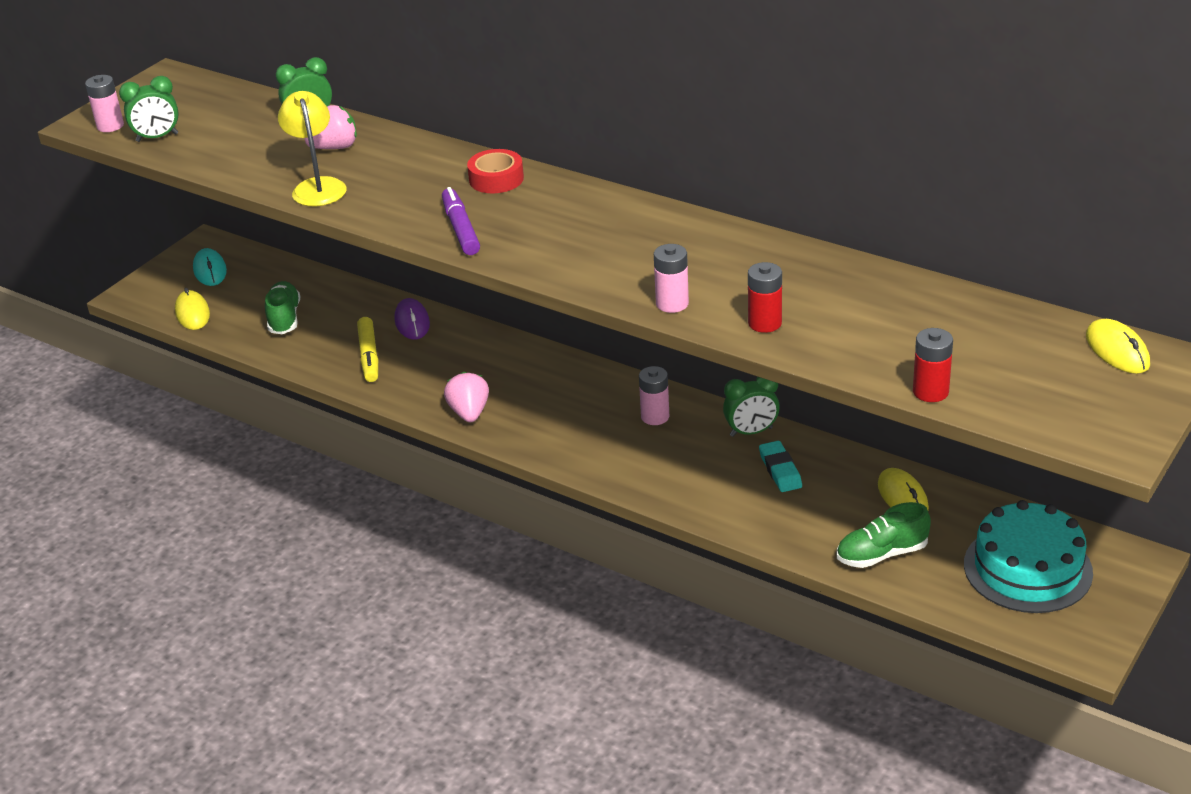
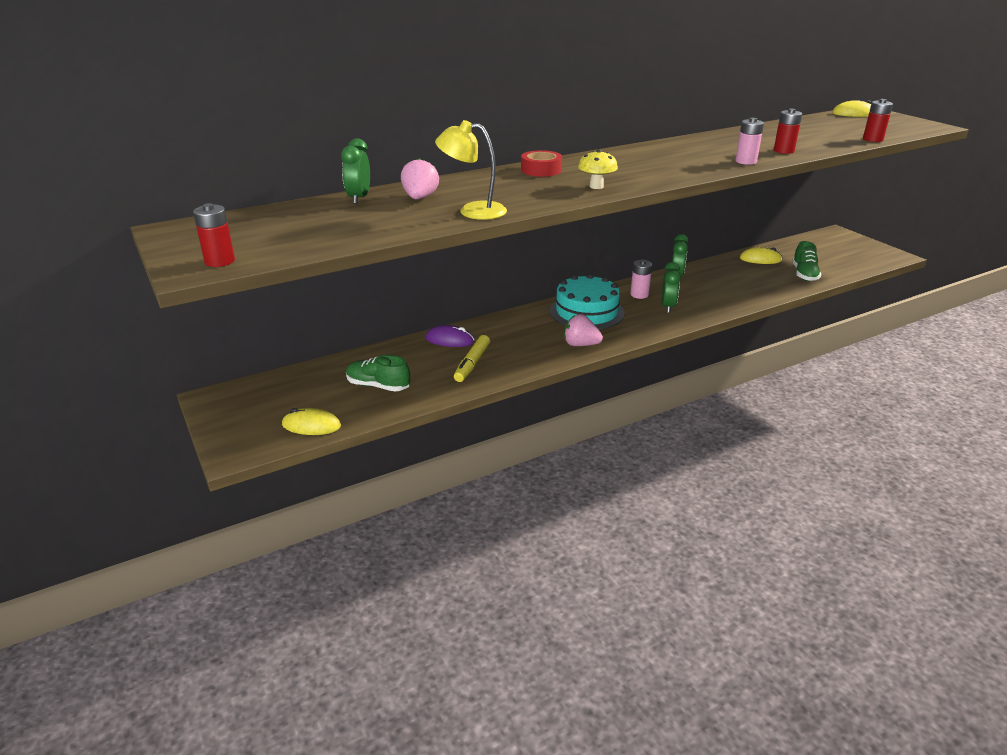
camera: 65 degrees left, 5 degrees down
(110, 126) = (220, 261): pink battery -> red battery
(157, 137) = (283, 247): green clock -> green clock (668, 307)
(210, 270) = (257, 404): turquoise mouse -> none
(369, 356) = (472, 364): yellow marker -> yellow marker turned 90 degrees clockwise
(460, 229) = (596, 186): purple marker -> yellow mushroom
(780, 470) = (717, 278): turquoise eraser -> none
(1027, 568) = (831, 251): turquoise cake -> turquoise cake (586, 312)

